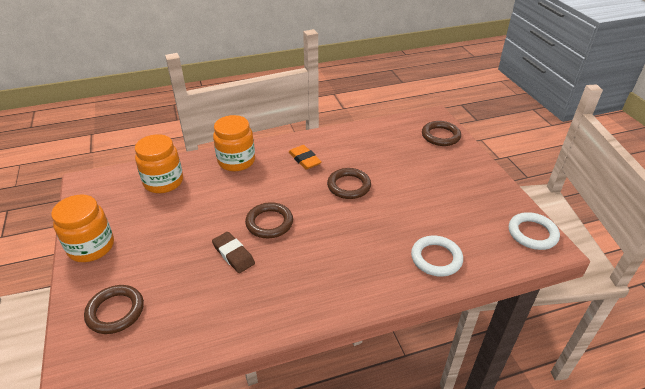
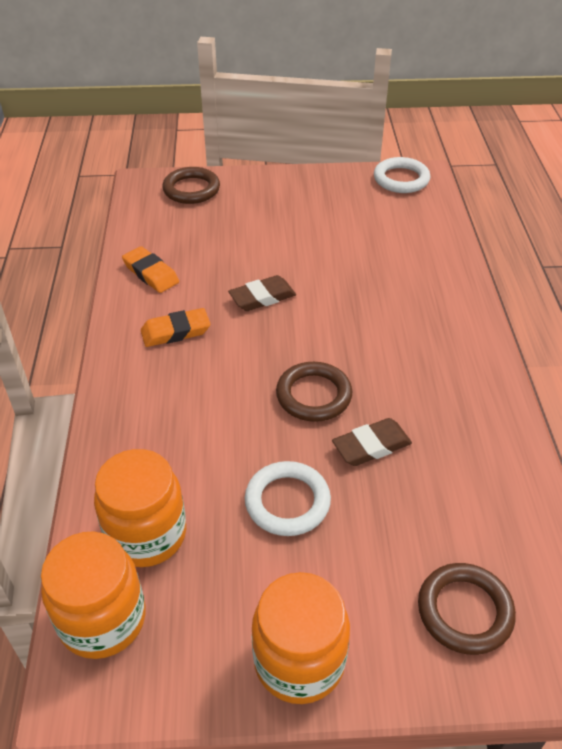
camera: 75 degrees left, 5 degrees up
(236, 161) = (135, 417): orange jar -> orange jar (102, 619)
(349, 140) = (151, 273): none -> orange eraser
(349, 186) = (262, 297): brown ring -> brown eraser
(436, 258) = (423, 256): white ring -> white ring (287, 502)

